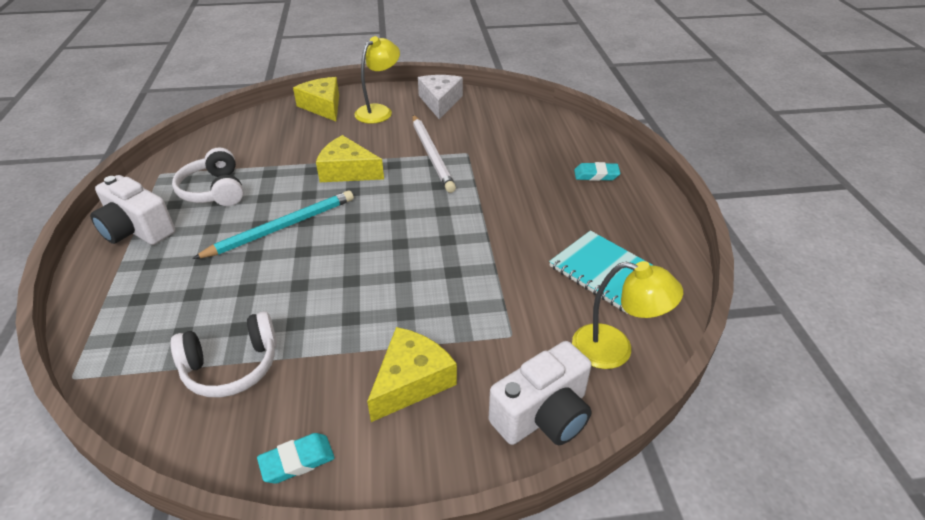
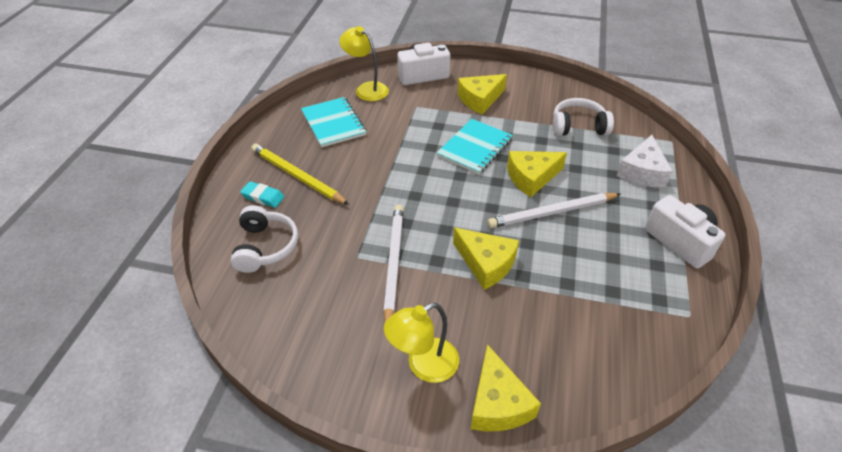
camera: 160 degrees left, 5 degrees up
(214, 190) = (621, 272): white headphones -> white headphones (265, 247)
(281, 227) = (552, 213): turquoise pencil -> white pencil
(297, 461) = (541, 84): turquoise eraser -> none
(308, 262) = (531, 177): none -> yellow cheese
(392, 285) = (475, 147): none -> turquoise notebook
(440, 102) = (336, 362): white cheese -> white cheese (642, 172)
(583, 200) = (297, 176): none -> yellow pencil

